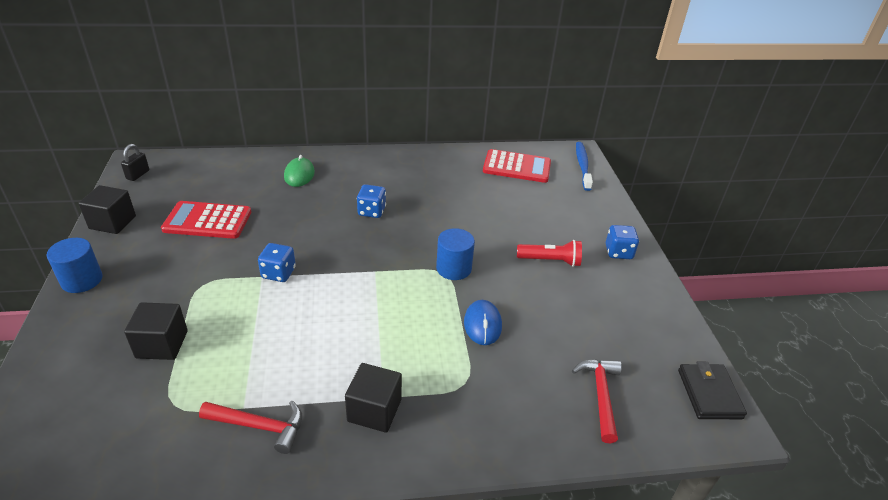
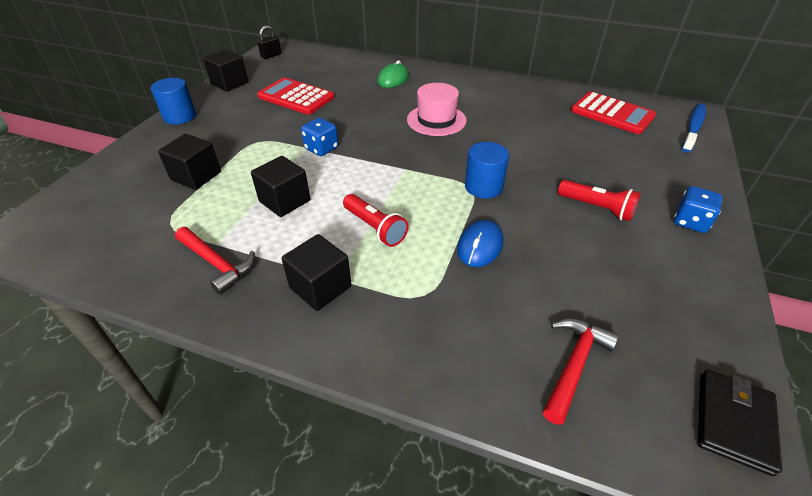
camera: 30 degrees right, 5 degrees up
(281, 340) = (284, 201): none -> black cube
(371, 211) = (436, 120): blue dice -> pink hat
(385, 338) = (374, 228): none -> red flashlight

